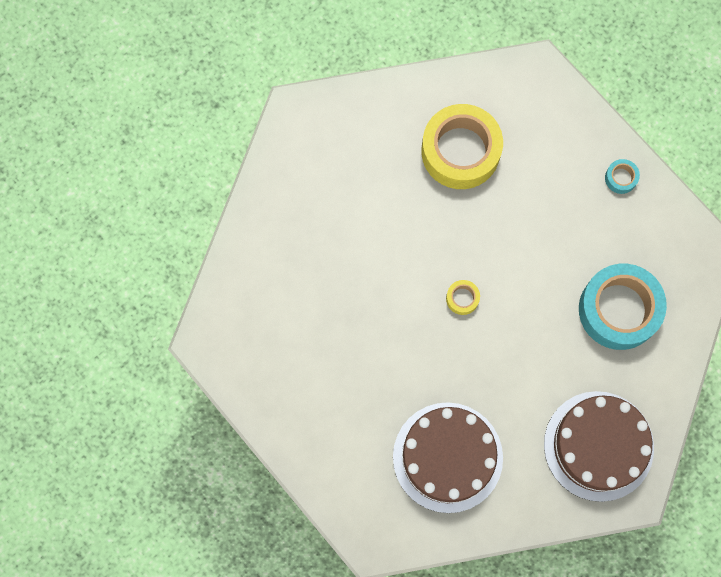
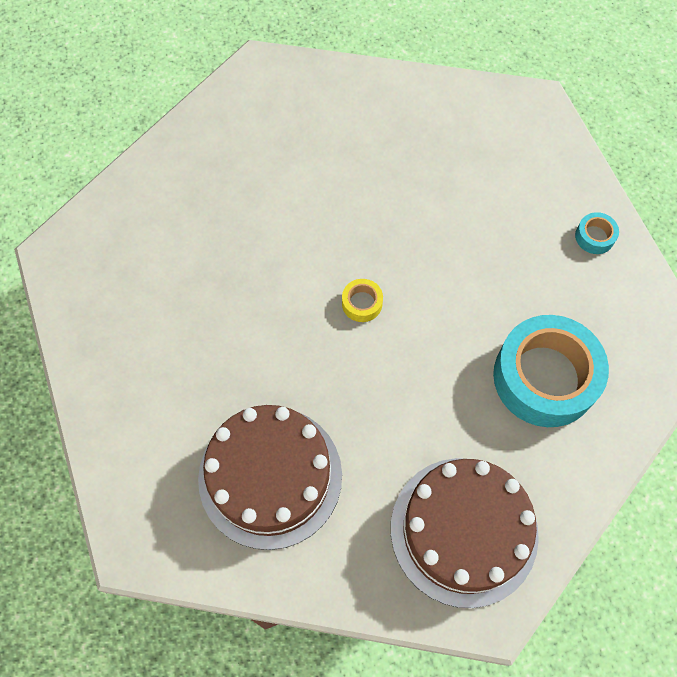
camera: 20 degrees right, 10 degrees down
(460, 151) = (420, 155): yellow tape -> none

